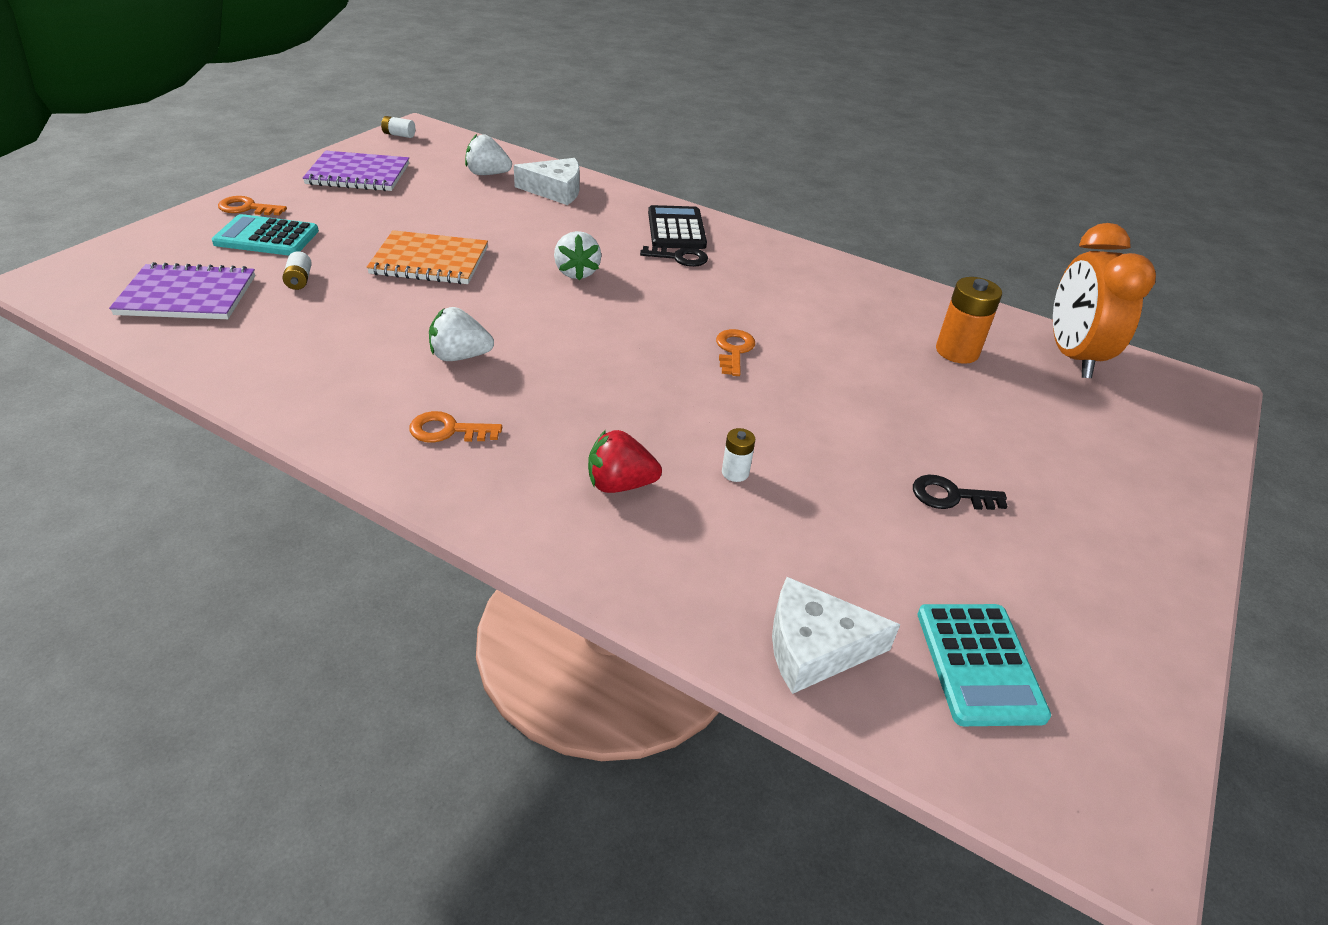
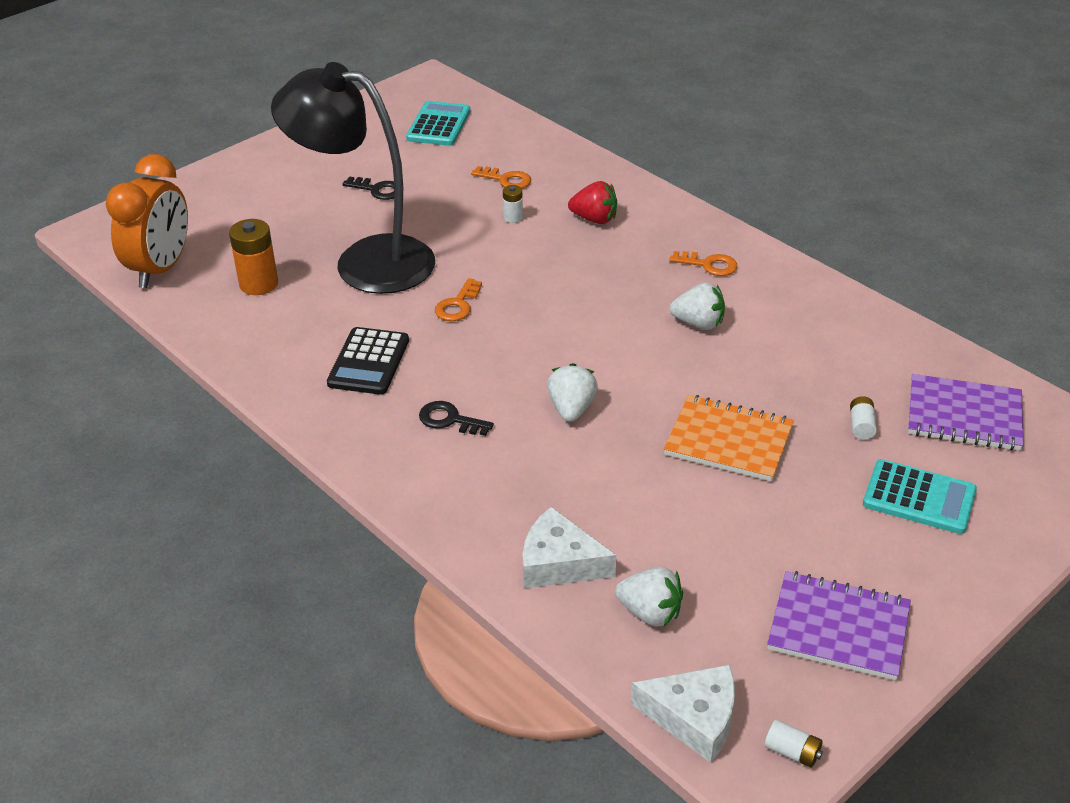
camera: 160 degrees left, 0 degrees up
(247, 208) = (965, 558): orange key -> orange key (506, 180)
(676, 229) = (429, 467): black calculator -> black calculator (368, 362)
(815, 647) = (518, 139): white cheese -> white cheese (694, 718)
(871, 389) = (365, 261): none -> black lamp

